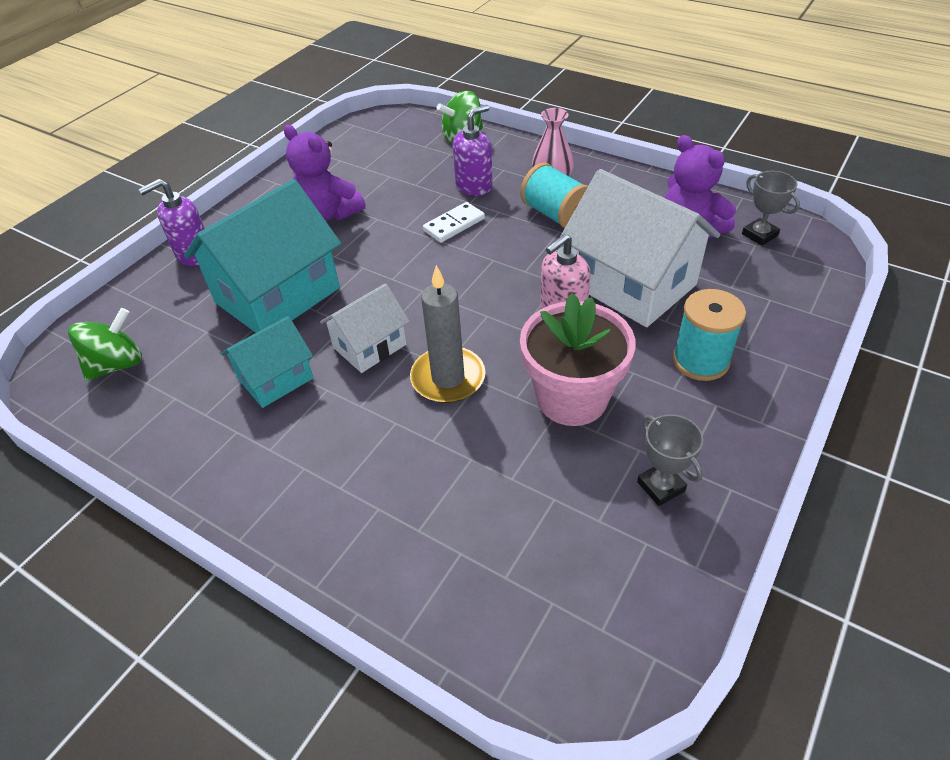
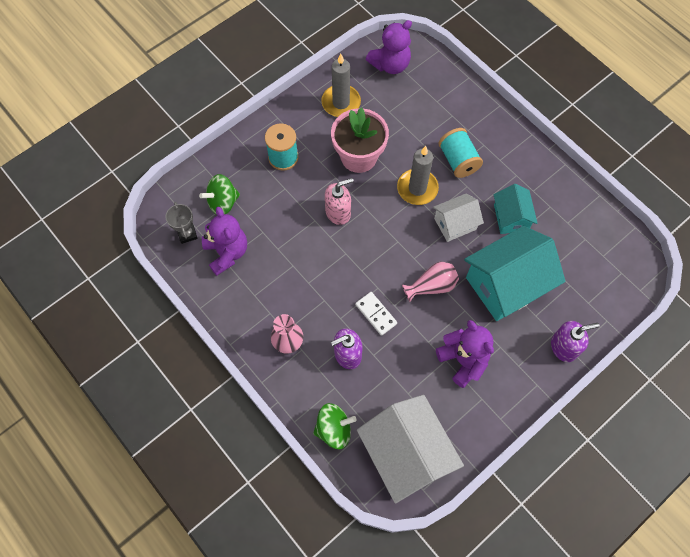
camera: 165 degrees left, 20 degrees up
(117, 364) = (604, 257): green spinning top -> green spinning top (223, 202)
(276, 379) = (511, 217): turquoise house -> turquoise house turned 75 degrees counterclockwise
(387, 267) = (432, 286): none -> pink vase
(454, 225) = (376, 314): white domino -> white domino turned 75 degrees clockwise
(555, 214) = (303, 300): turquoise spool -> turquoise spool (458, 160)
(601, 613) = (390, 64): none -> purple teddy bear
(631, 284) = (288, 220): white house -> white house (406, 454)
(661, 486) = (341, 103): grey trophy -> grey candle

